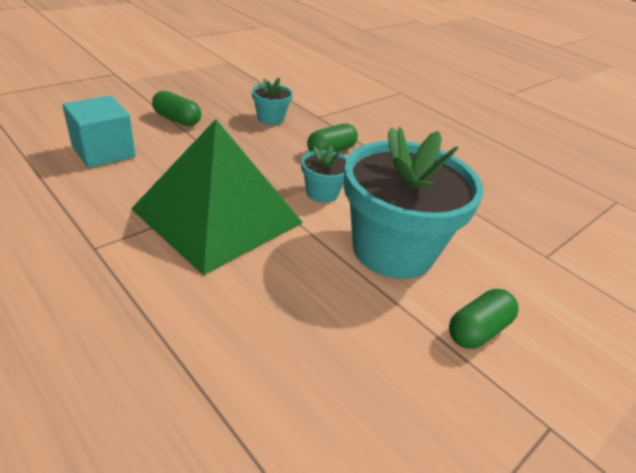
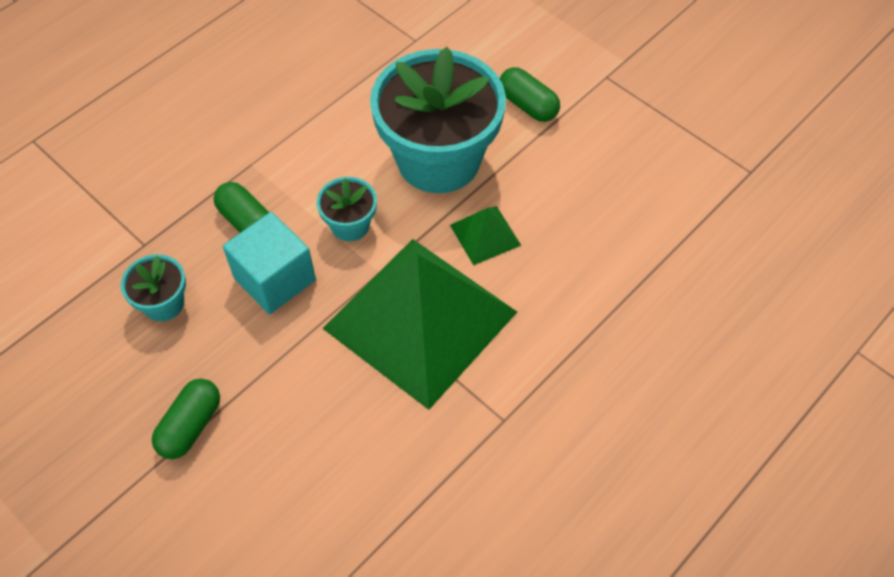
camera: 90 degrees left, 20 degrees up
(104, 152) = (308, 488): turquoise cube -> turquoise cube (274, 279)
(299, 267) = (485, 235): none -> green pyramid

